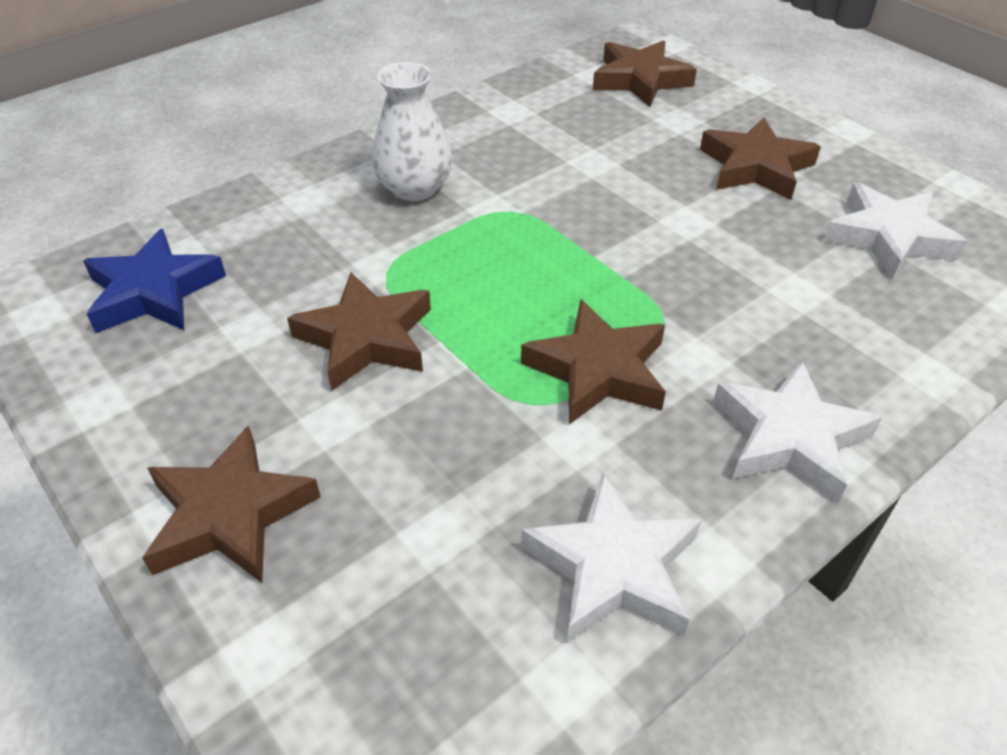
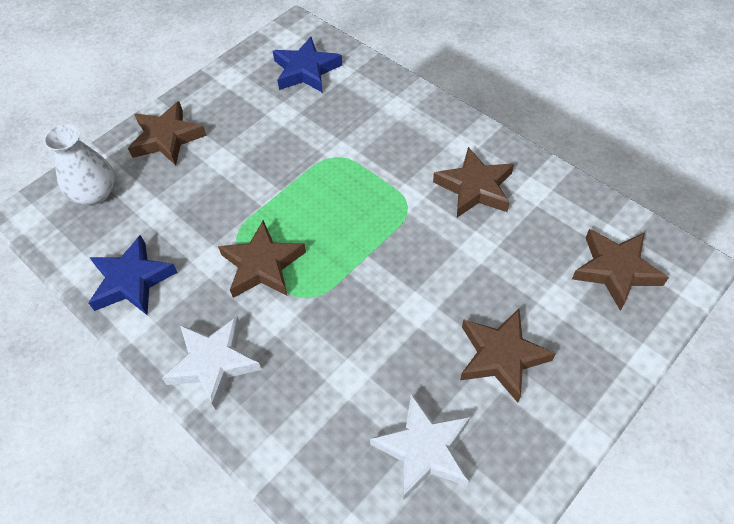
camera: 85 degrees right, 10 degrees up
(366, 338) = (279, 159): brown star -> brown star (475, 188)
(414, 188) = (420, 153): white vase -> white vase (95, 193)
(613, 567) = (132, 280): white star -> blue star

